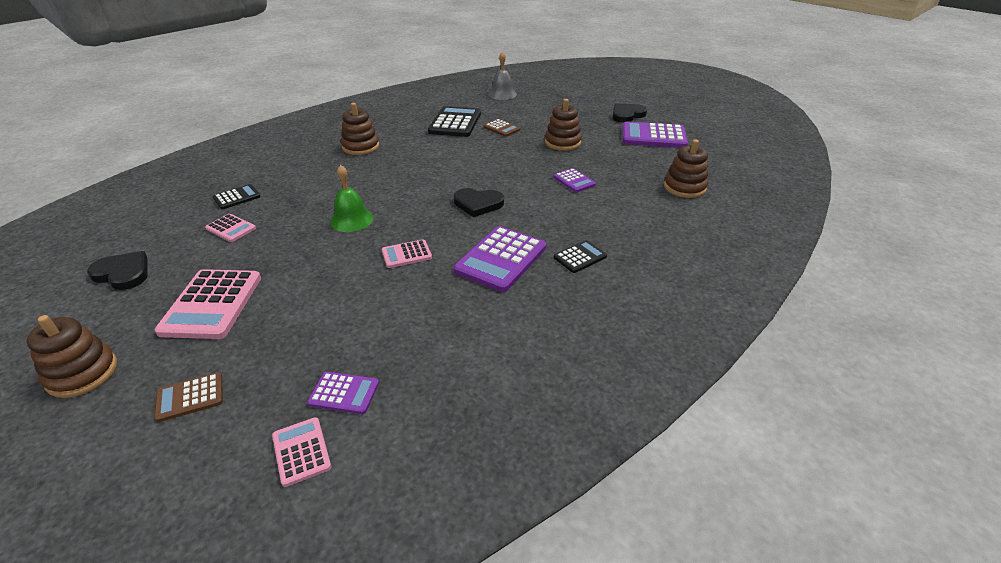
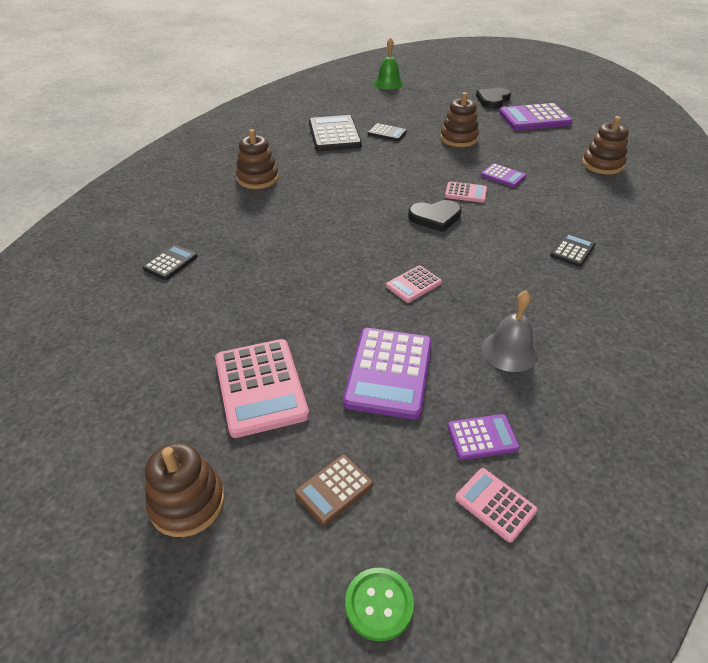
camera: 20 degrees left, 5 degrees up
(123, 273) = (119, 380): black heart -> none
(137, 497) = (379, 604): none -> green button
(231, 228) = (198, 299): pink calculator -> pink calculator (465, 193)
(351, 220) = (324, 261): green bell -> green bell (388, 83)
(501, 128) = (387, 133): brown calculator -> black calculator
(501, 259) = (506, 268): purple calculator -> purple calculator (389, 373)
(502, 94) = (354, 95): grey bell -> grey bell (509, 351)

